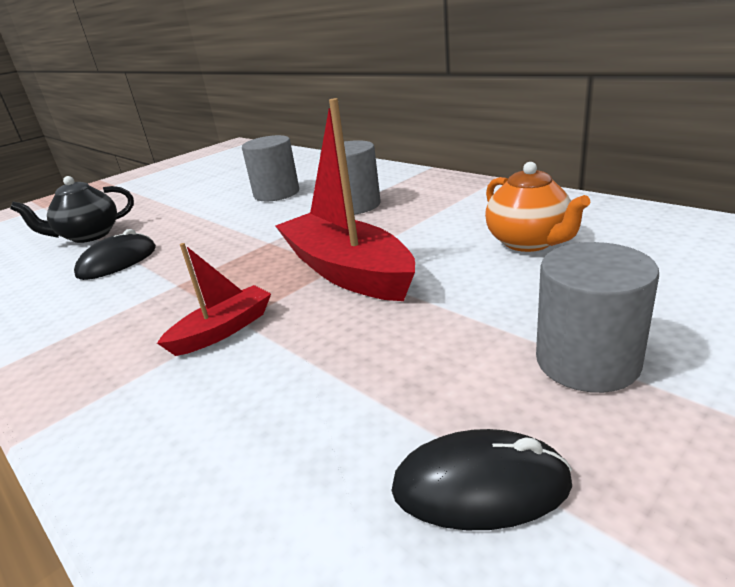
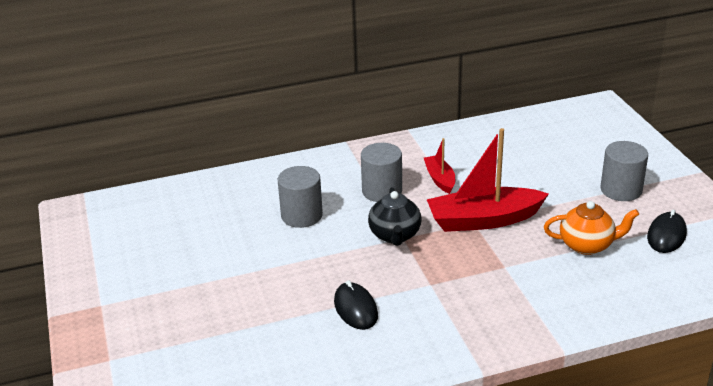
camera: 65 degrees left, 5 degrees up
(89, 236) = (268, 324): black teapot -> black teapot (395, 235)
(223, 330) = (511, 273): red boat -> red boat (440, 179)
(529, 242) = (512, 159): orange teapot -> orange teapot (587, 245)

